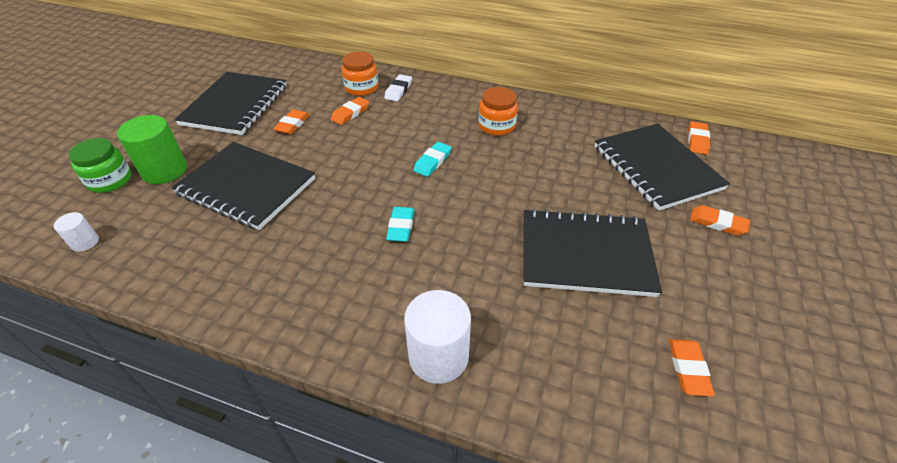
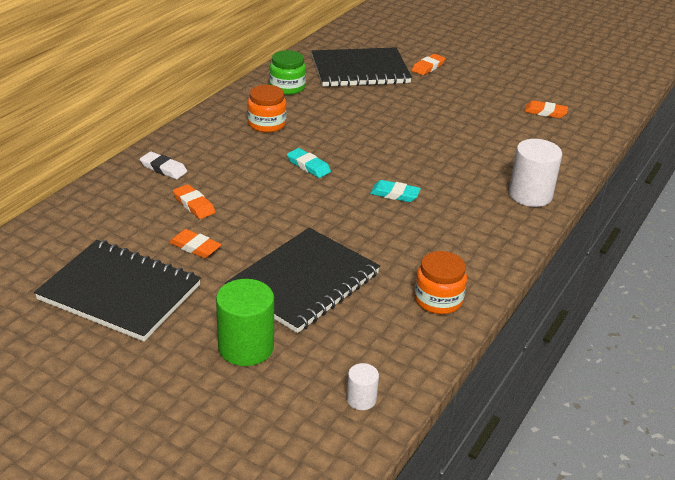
camera: 80 degrees left, 10 degrees down
(110, 180) = (247, 395): green jar -> green jar (287, 87)
(361, 88) = (141, 192): orange jar -> orange jar (438, 300)
(585, 254) = (447, 121): black notebook -> none
(697, 140) = (333, 45): orange eraser -> none

